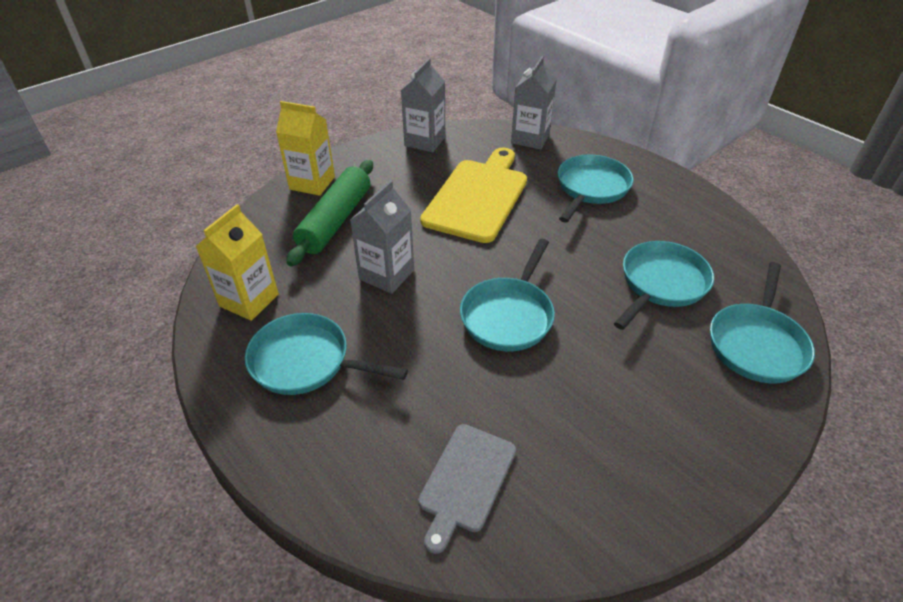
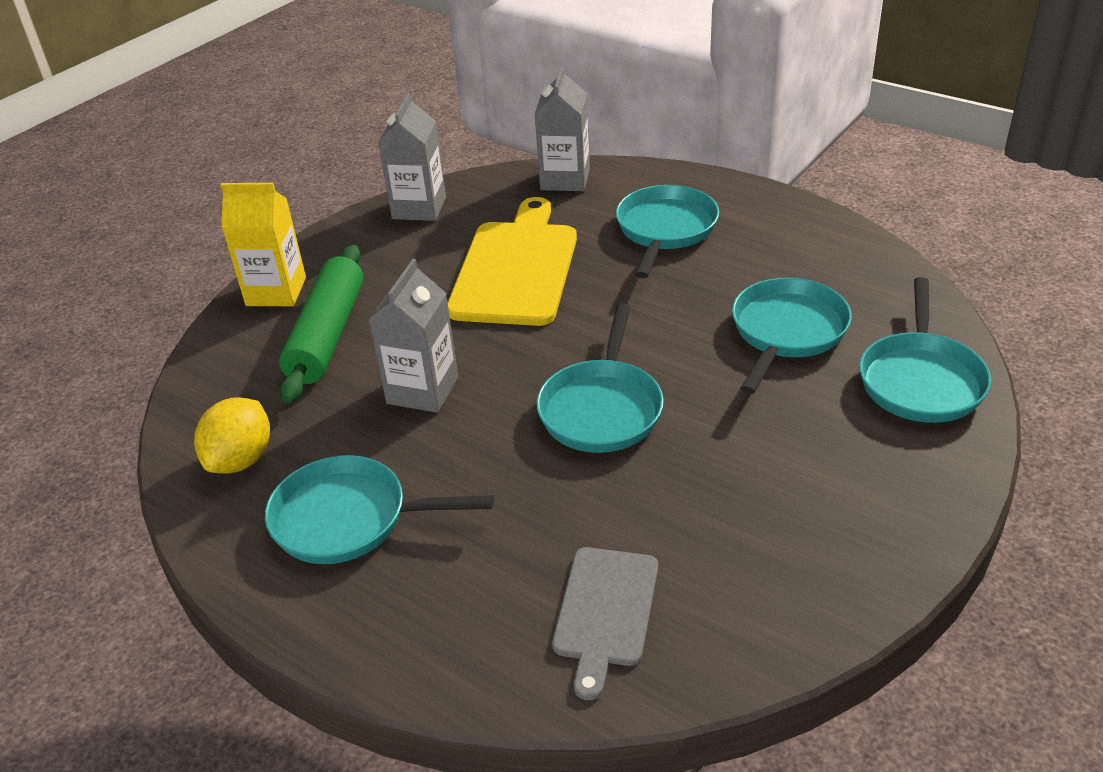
camera: 10 degrees left, 5 degrees down
(249, 300) = (241, 460): yellow carton -> yellow lemon

